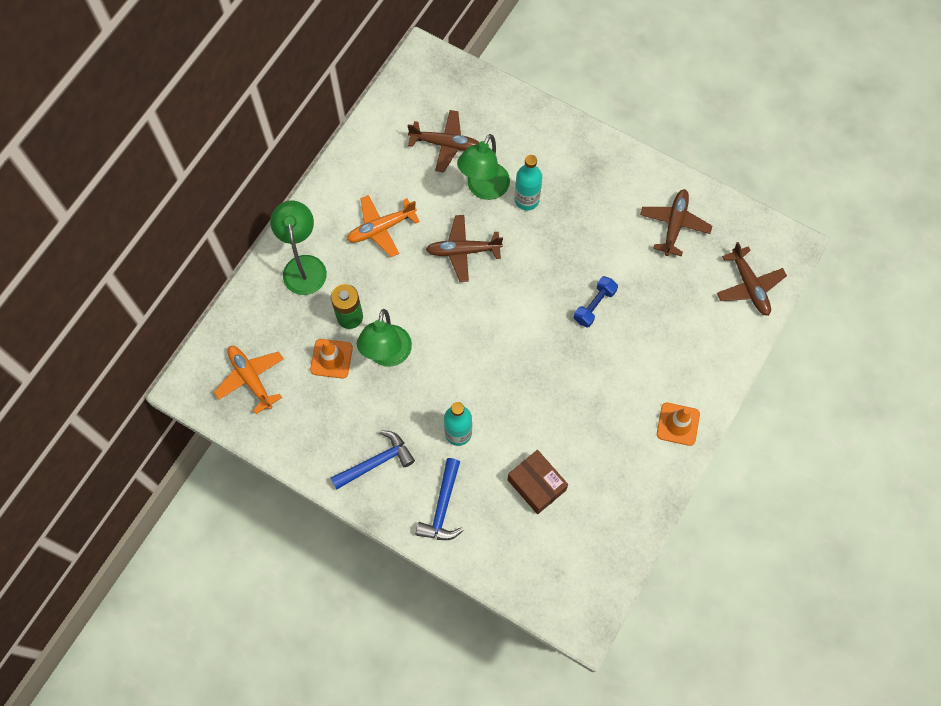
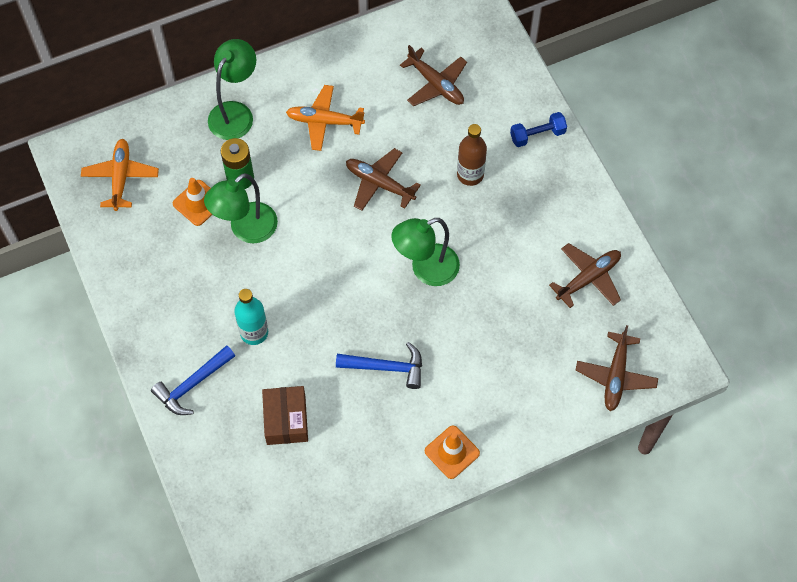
camera: 35 degrees right, 5 degrees down
(376, 462) = (167, 311): blue hammer -> blue hammer (386, 367)
(483, 189) = (439, 142): green lamp -> green lamp (426, 269)
(526, 200) = (470, 175): turquoise bottle -> brown bottle
(594, 305) = (458, 302): blue dumbbell -> blue dumbbell (537, 135)

